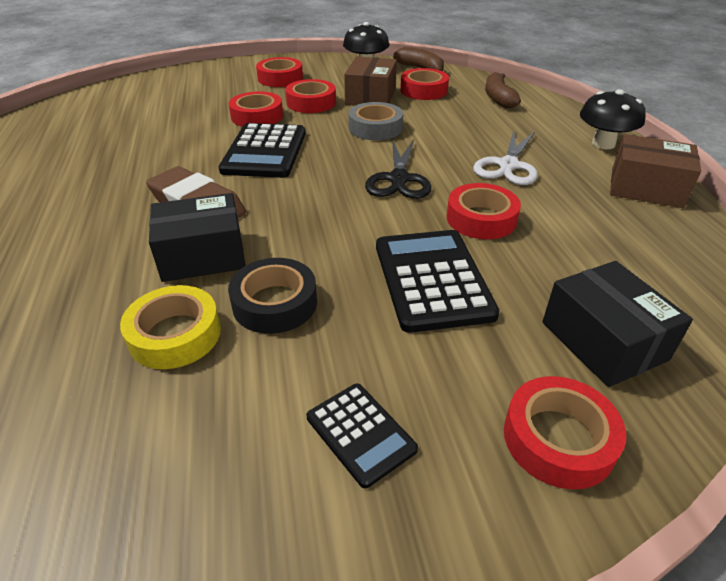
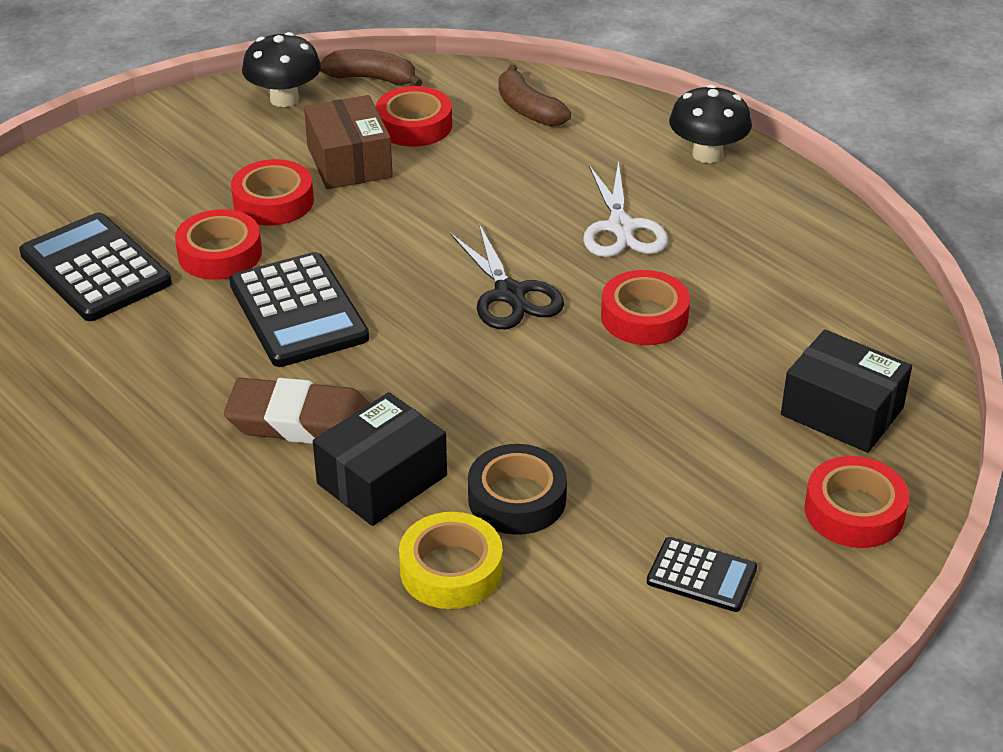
camera: 30 degrees left, 0 degrees up
(280, 78) = (173, 166): red tape -> none
(375, 128) = (408, 220): grey tape -> none
(432, 280) = (649, 411): black calculator -> black calculator (95, 269)
(646, 188) = (788, 209): brown box -> none

